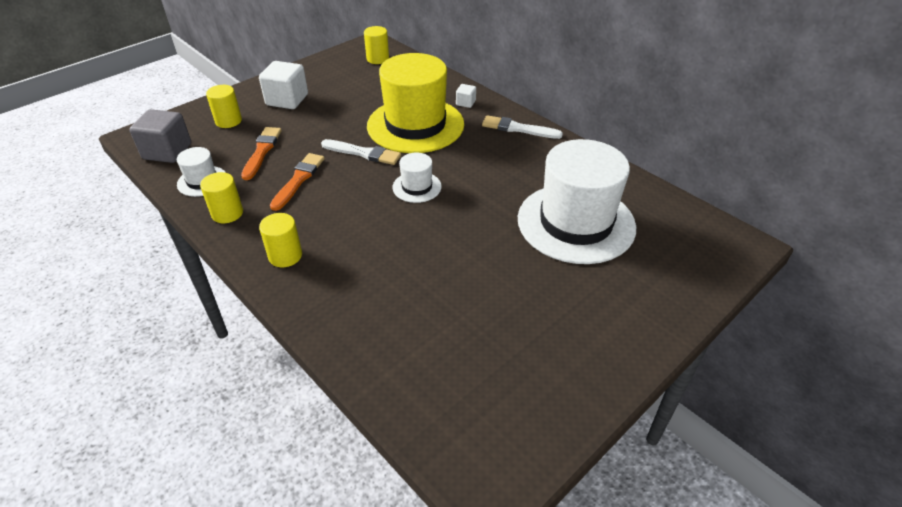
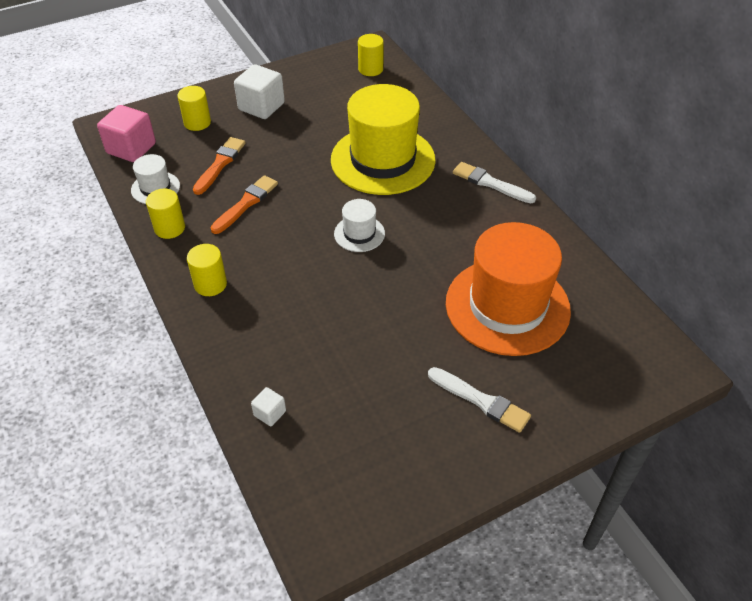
camera: 15 degrees right, 5 degrees up
(167, 151) = (131, 148): grey cube -> pink cube
(363, 153) = (318, 184): white brush -> white brush (480, 400)
(465, 103) = (446, 141): white cube -> white cube (270, 413)
(576, 223) = (507, 306): white hat -> orange hat

